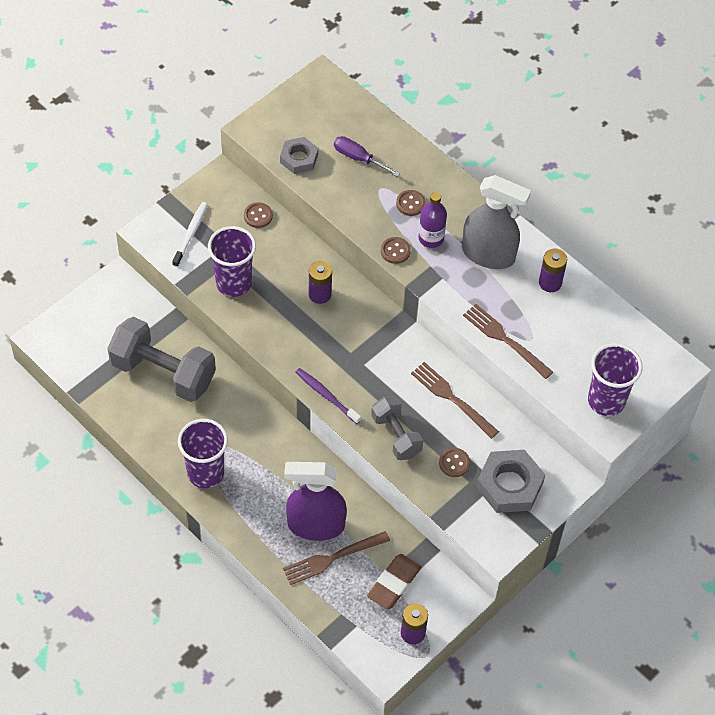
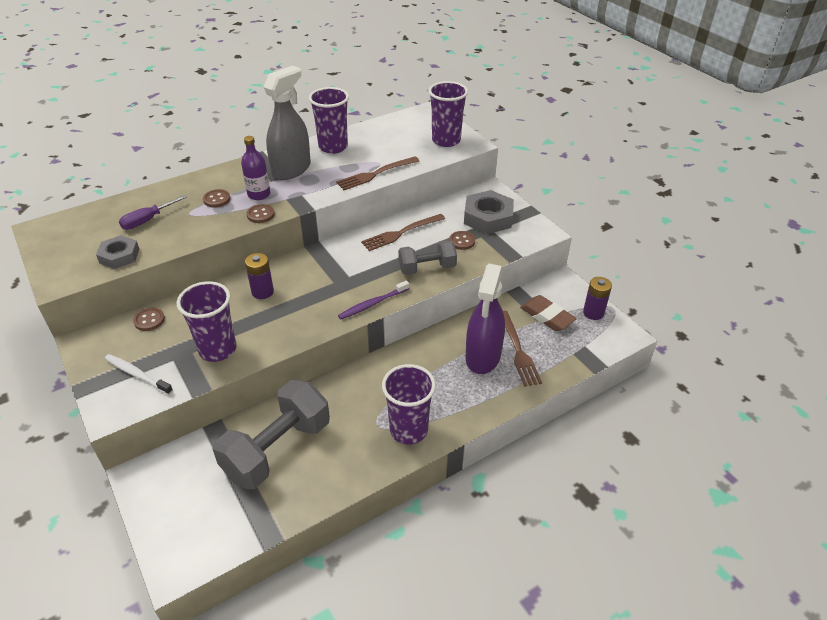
camera: 75 degrees left, 15 degrees down
(550, 283) = (333, 147): purple battery -> purple cup

